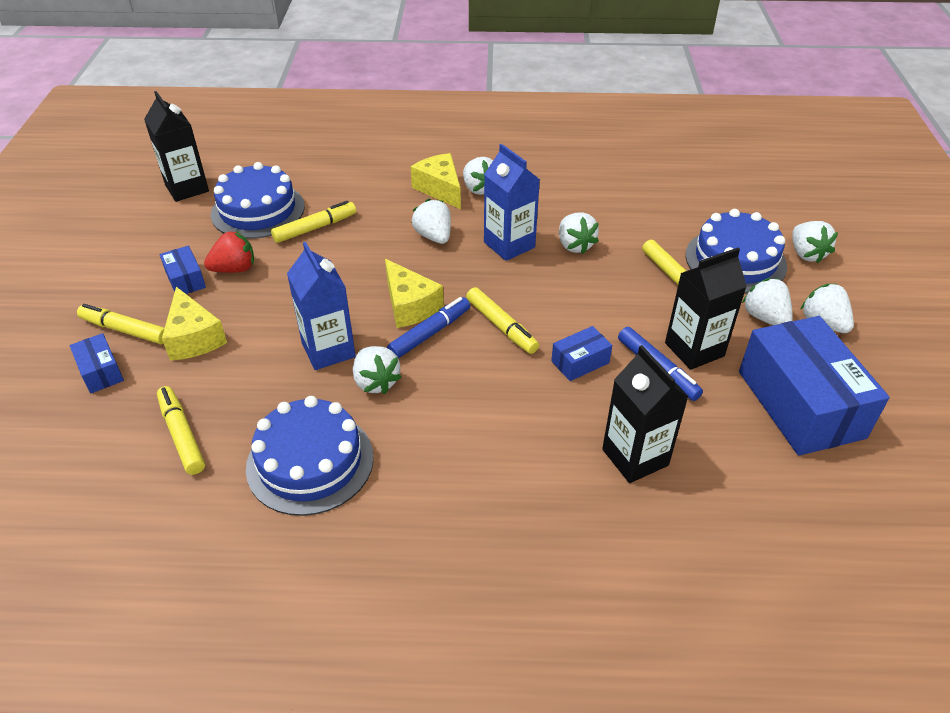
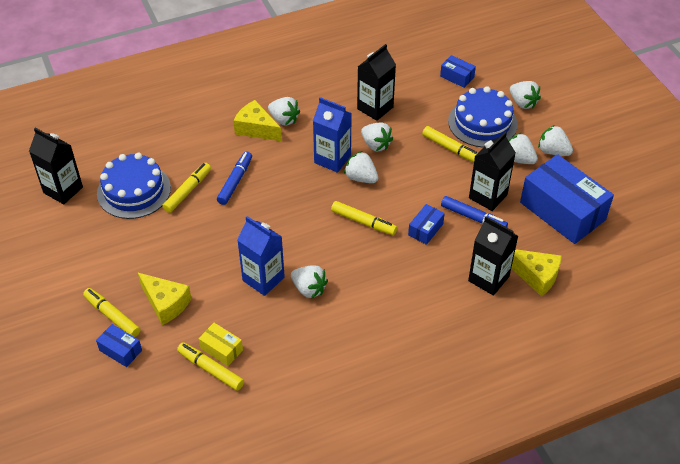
camera: 25 degrees left, 5 degrees up
(125, 330) = (112, 316): yellow marker -> yellow marker turned 45 degrees clockwise
(185, 280) = (124, 264): blue box -> blue box (457, 77)
(214, 415) = (221, 349): none -> yellow box
(234, 269) = (153, 243): red strawberry -> none
(310, 462) = (304, 354): blue cake -> none
(410, 306) = (295, 228): yellow cheese -> yellow cheese (535, 276)
(430, 333) = (321, 243): blue marker -> blue marker (235, 181)
(434, 236) = (277, 169): white strawberry -> white strawberry (361, 178)
(599, 206) = (375, 108): none -> black carton

